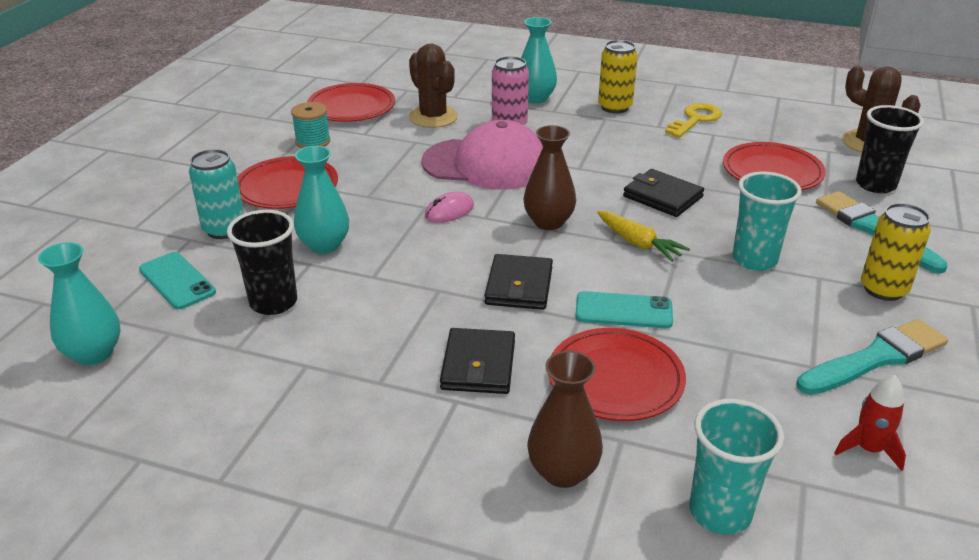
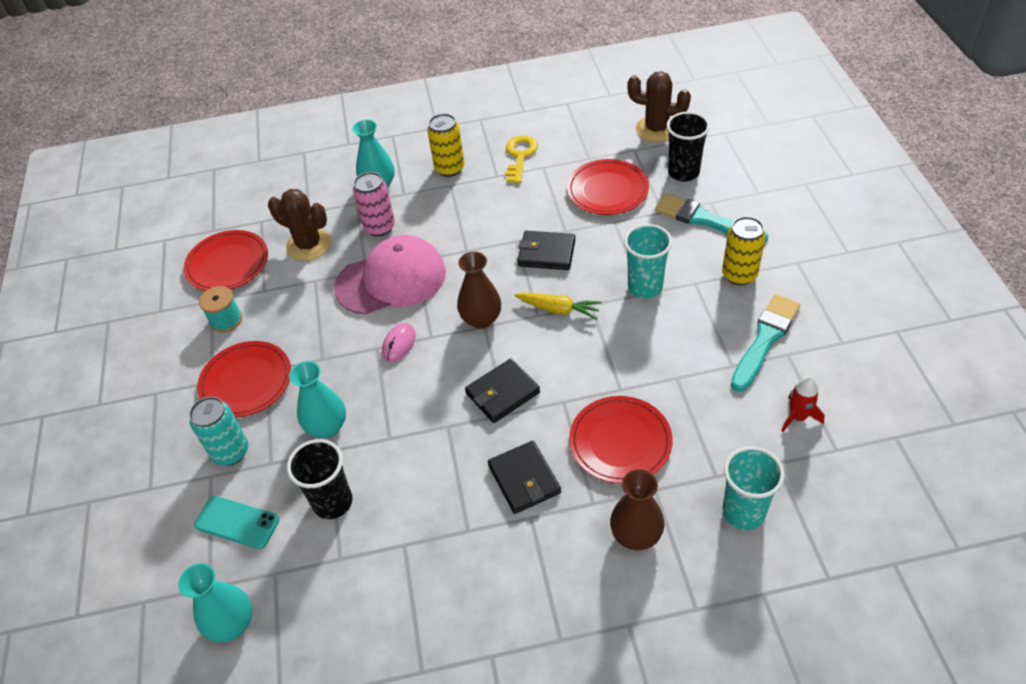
camera: 25 degrees left, 15 degrees up
(519, 286) = (502, 393): black wallet -> black wallet turned 75 degrees clockwise
(623, 311) = (588, 379): turquoise phone -> none

